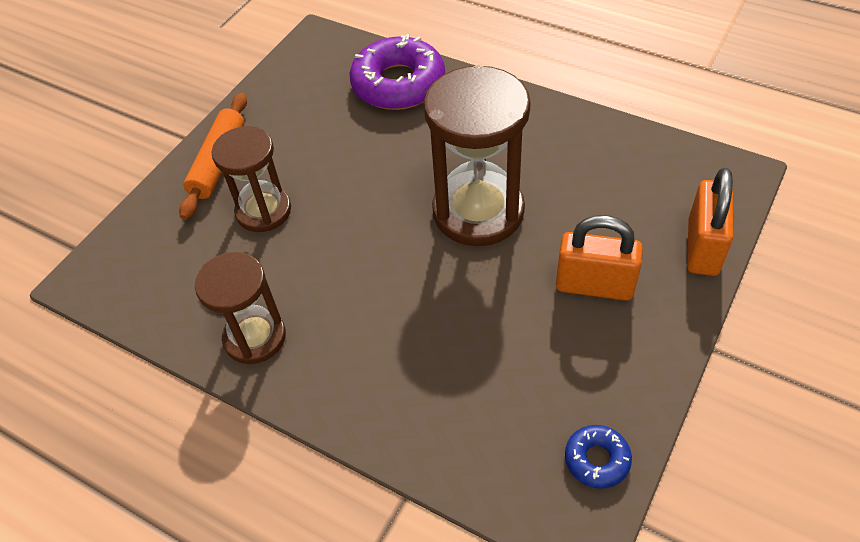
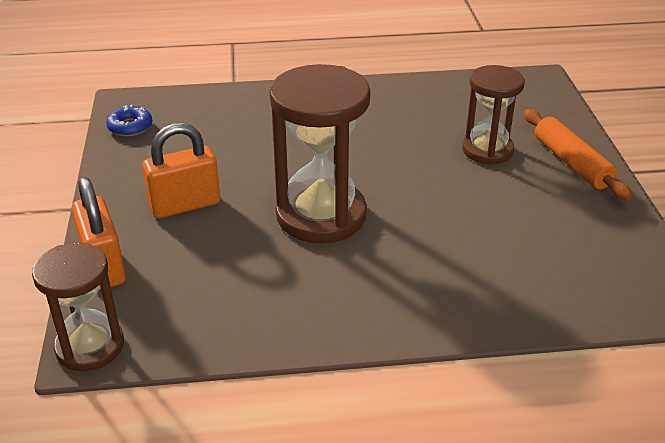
camera: 140 degrees right, 15 degrees down
(255, 337) = (395, 97): brown hourglass -> brown hourglass (90, 346)
(398, 84) = (521, 290): purple donut -> none

